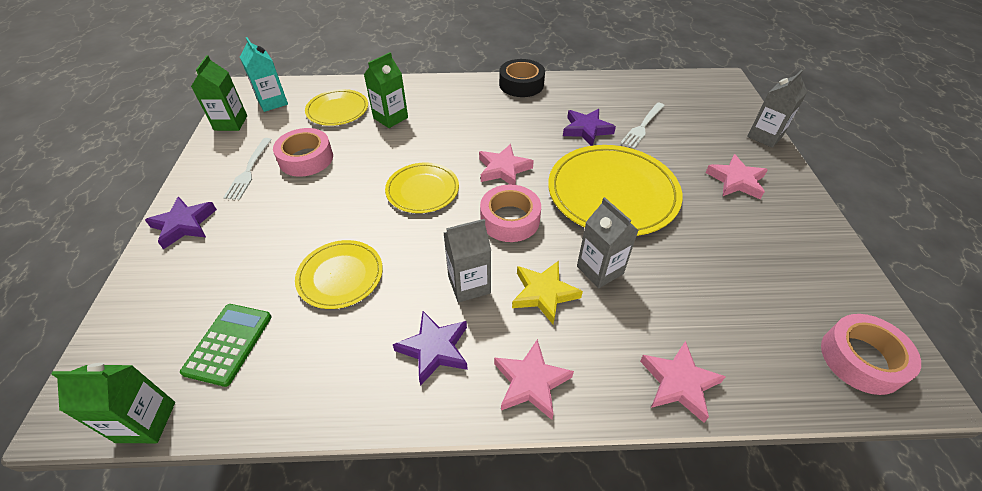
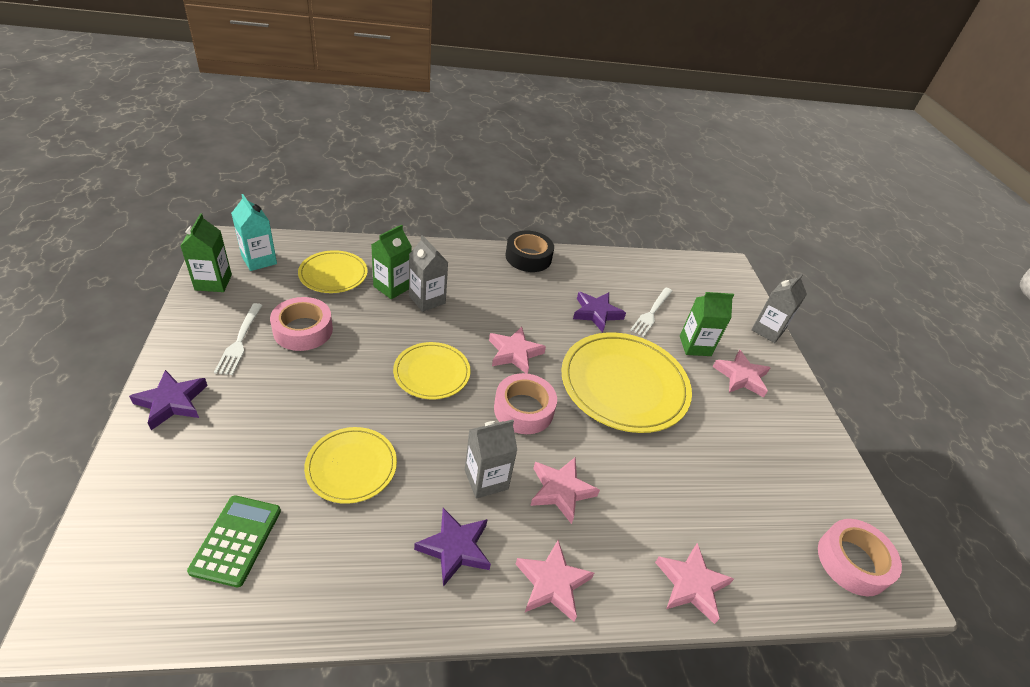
camera: 10 degrees left, 5 degrees down
(146, 422) = (154, 626): green carton -> green carton (695, 346)
(543, 293) = (561, 490): yellow star -> pink star
(600, 270) = (614, 467): grey carton -> grey carton (427, 300)

